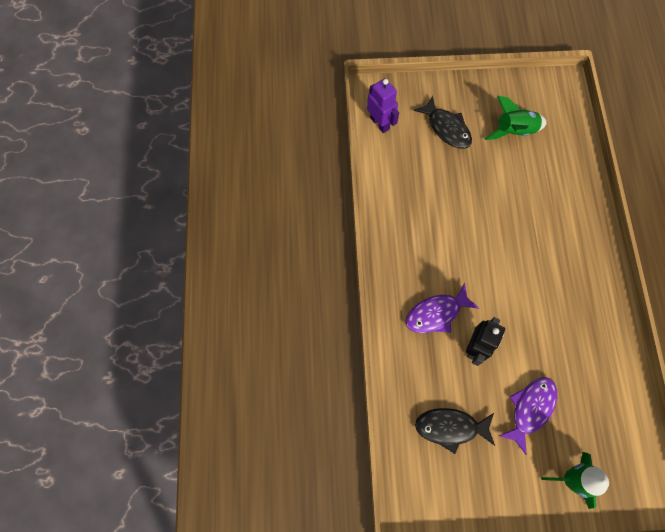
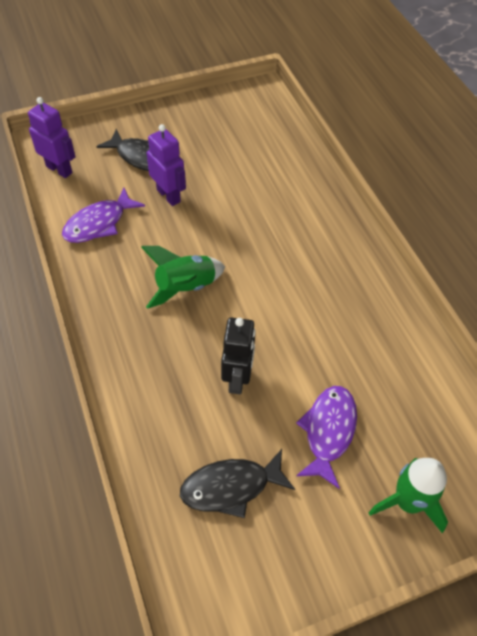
camera: 20 degrees left, 15 degrees down
(436, 313) = (177, 353): purple fish -> purple fish (99, 223)
(460, 172) = (169, 196): none -> purple robot
(514, 131) = (220, 144): green rocket -> green rocket (185, 287)

